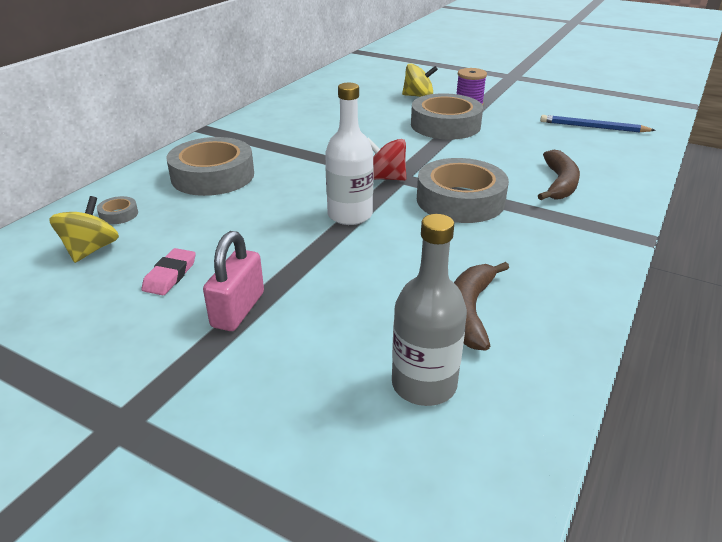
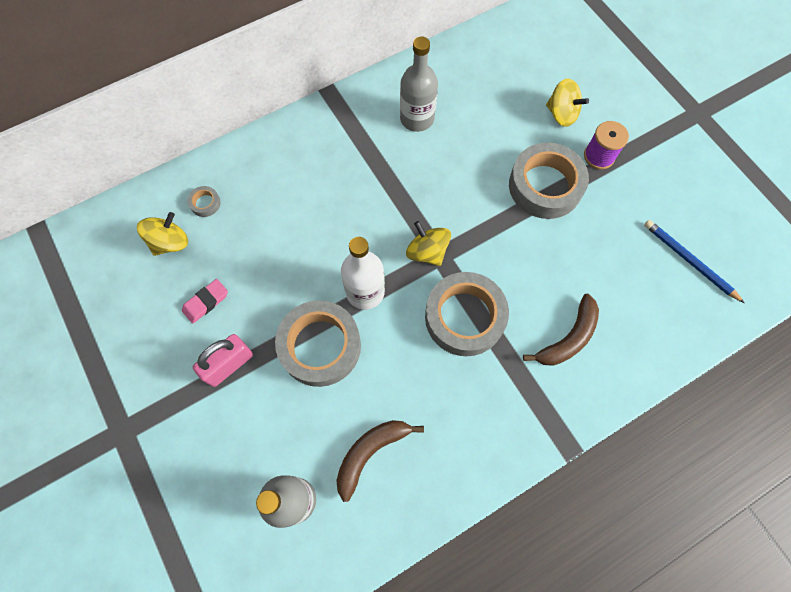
camera: 30 degrees right, 35 degrees up
(213, 176) = (296, 178): grey tape -> grey tape (320, 346)
(302, 123) = (417, 118): none -> grey bottle
(385, 178) = (427, 252): red spinning top -> yellow spinning top

